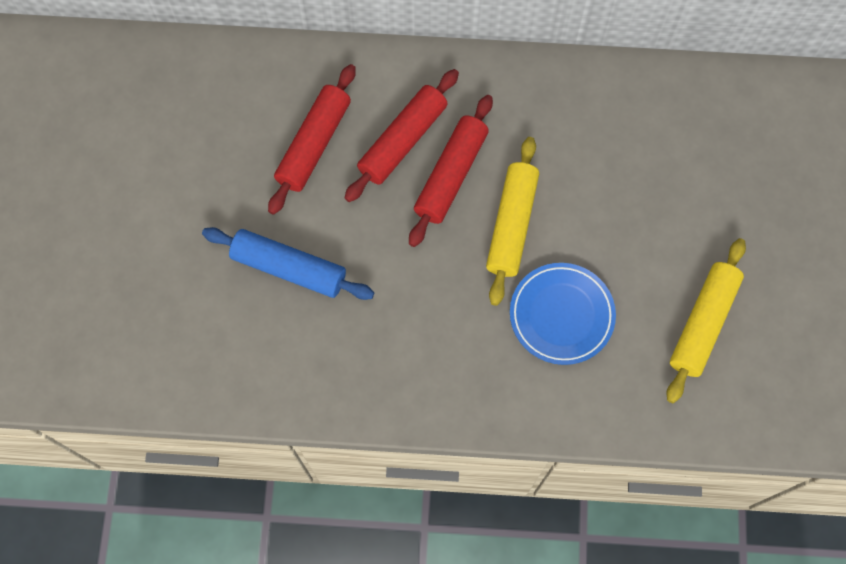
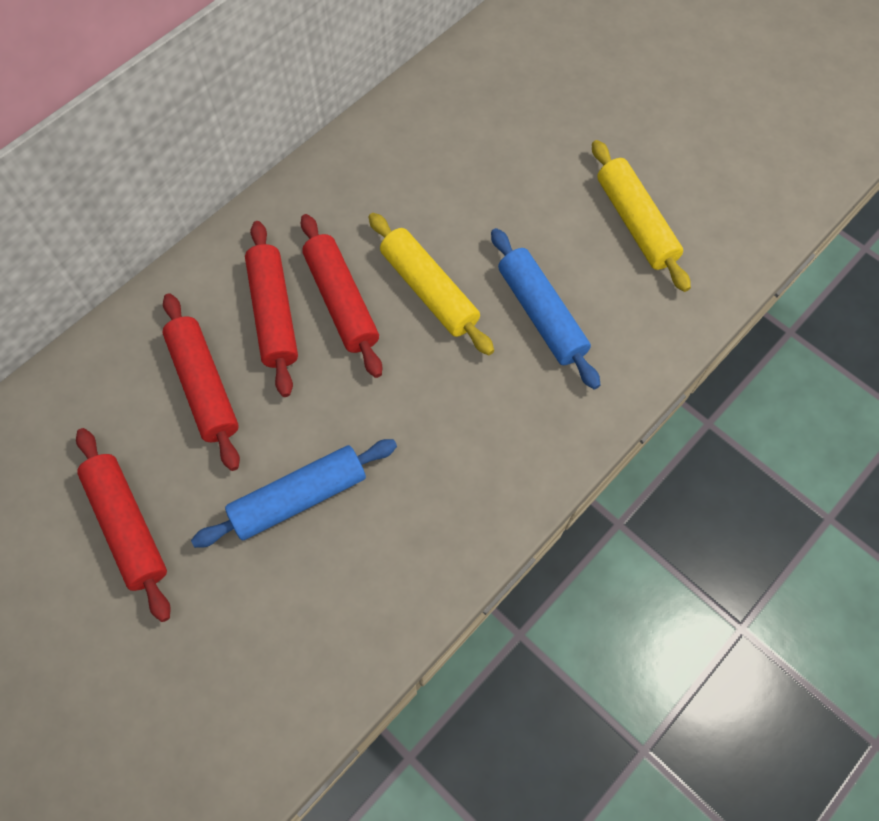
camera: 50 degrees left, 5 degrees down
(186, 183) = (128, 526): none -> red rolling pin
(561, 315) = (541, 314): blue plate -> blue rolling pin

